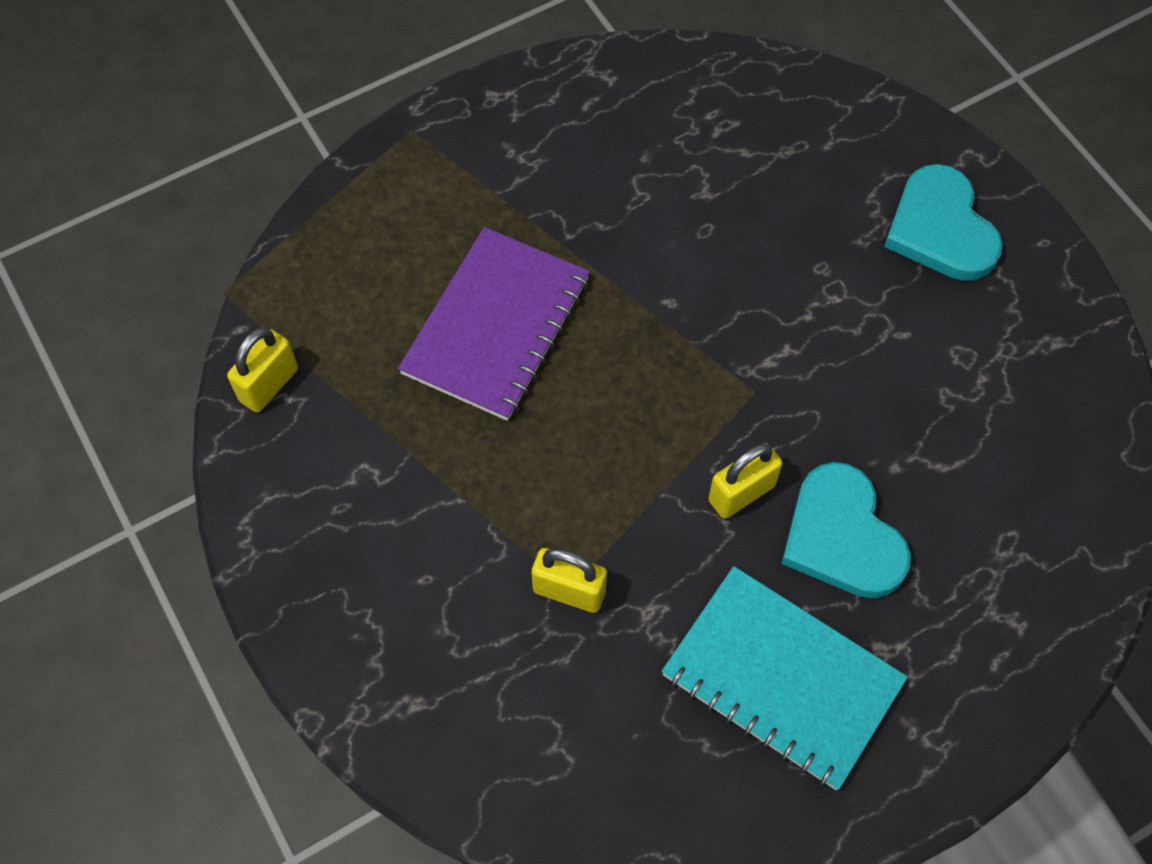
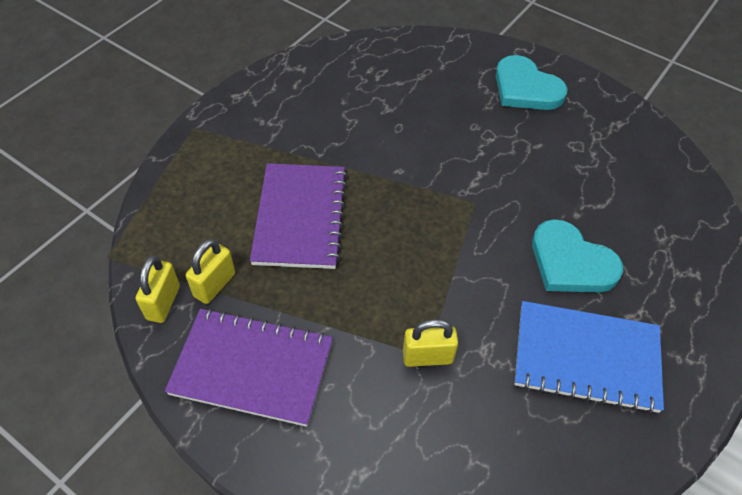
camera: 25 degrees left, 10 degrees down
(341, 517) = (252, 368): none -> purple notebook
(741, 493) = (499, 259): yellow padlock -> yellow padlock (214, 285)
(782, 678) = (586, 357): turquoise notebook -> blue notebook

